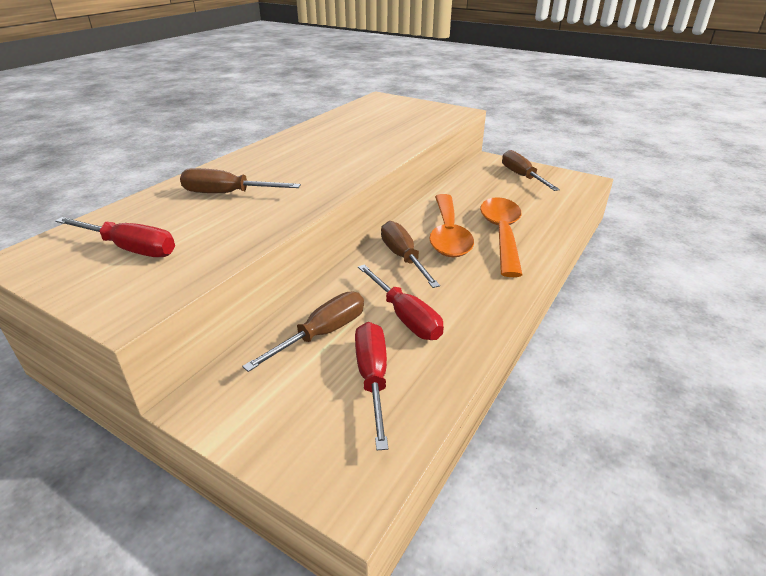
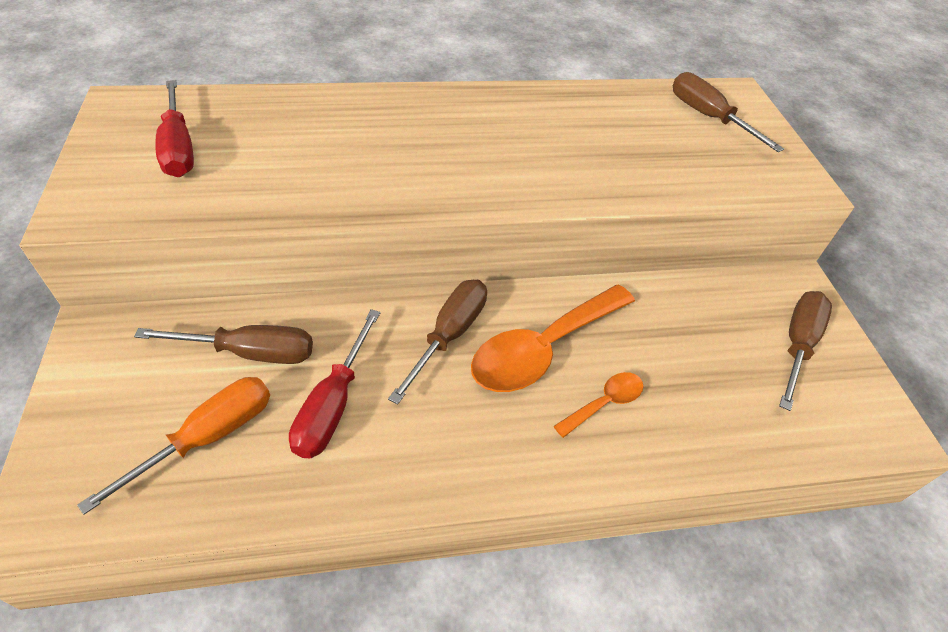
camera: 45 degrees right, 15 degrees up
(227, 194) = (336, 136): brown screwdriver -> brown screwdriver (708, 117)
(372, 378) = (208, 437): red screwdriver -> orange screwdriver
(502, 234) = (604, 403): orange spoon -> orange spoon, size x0.49

